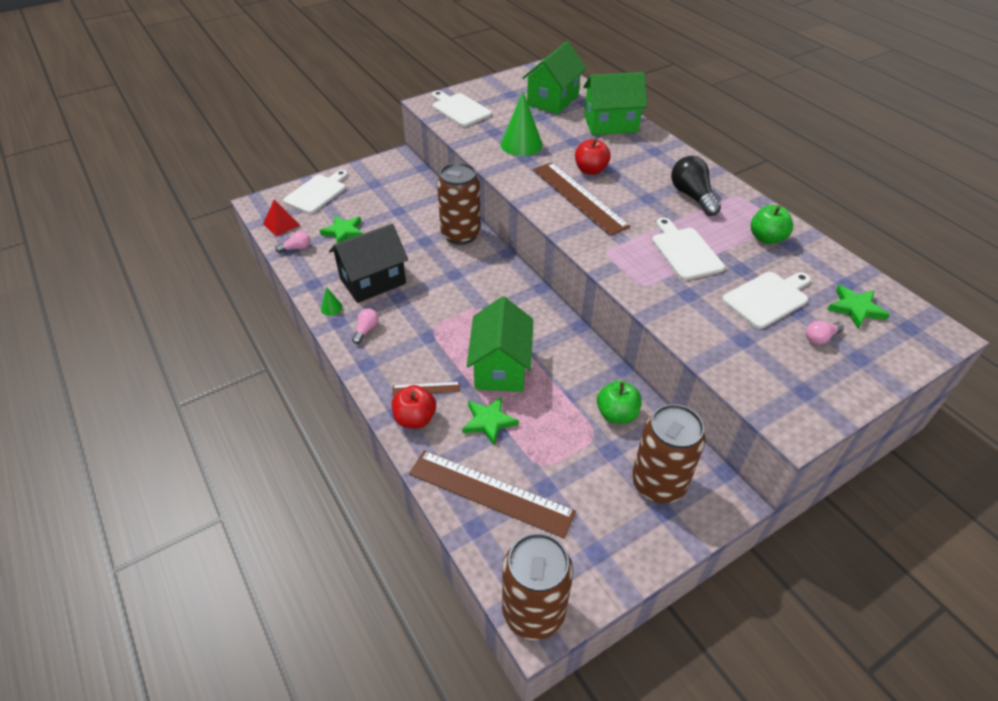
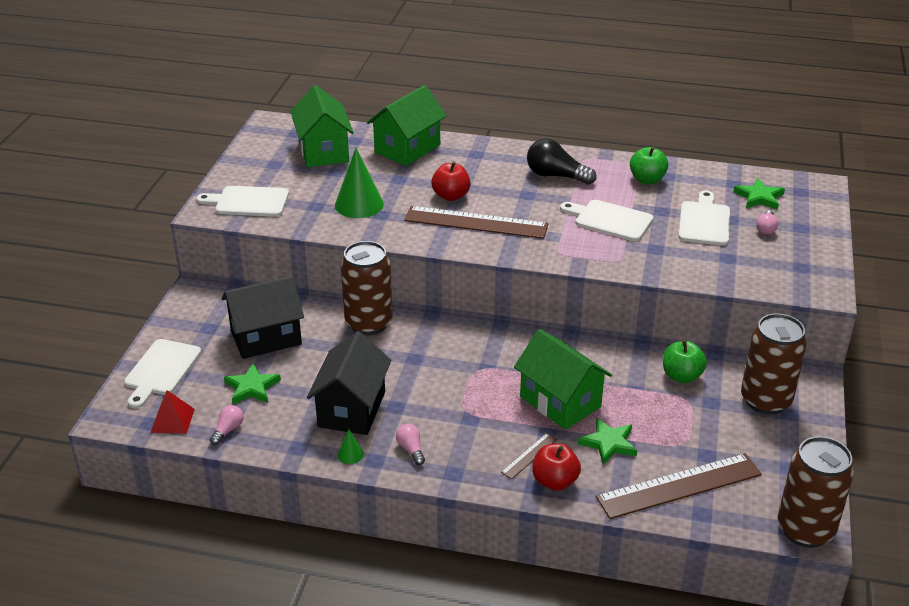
camera: 45 degrees left, 10 degrees down
(317, 193) = (161, 370): white cutting board -> white cutting board turned 150 degrees counterclockwise
(393, 207) = (266, 337): none -> black house

